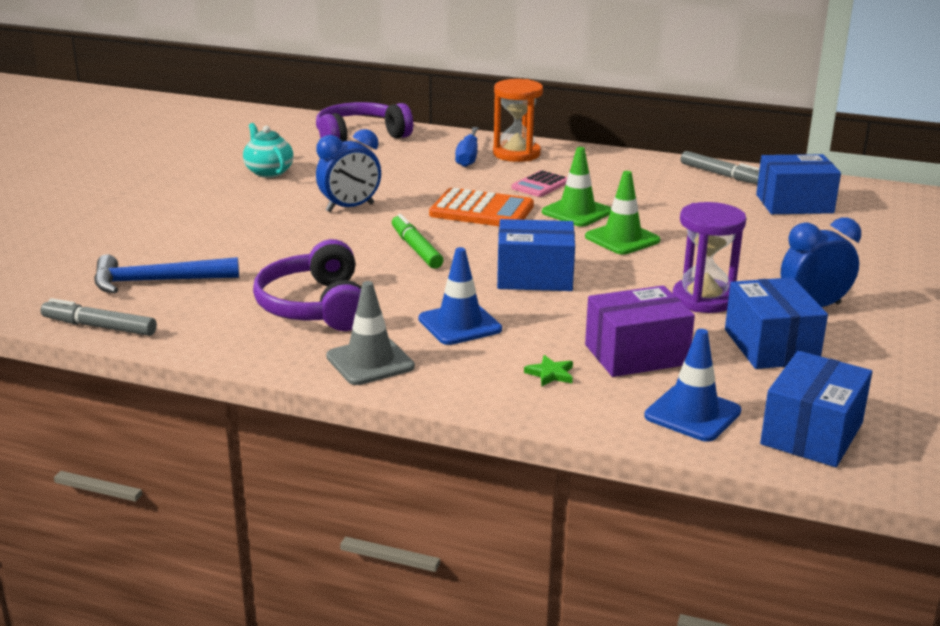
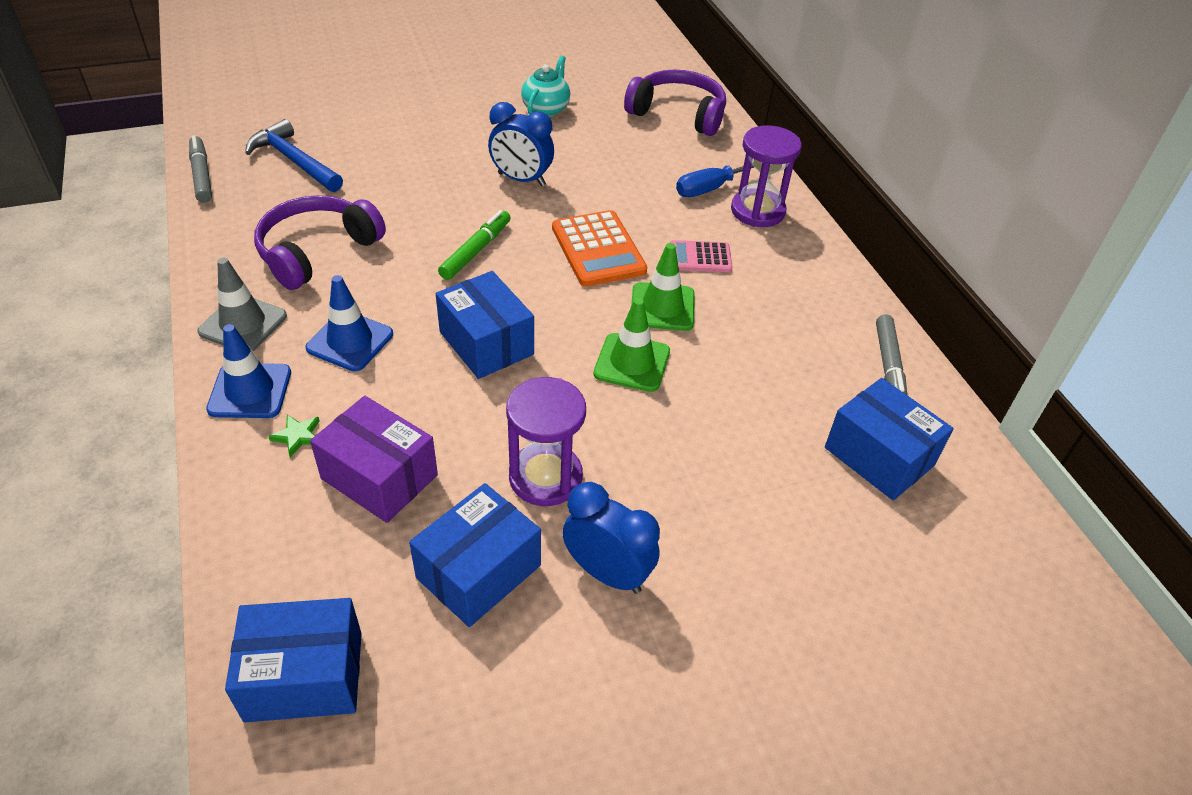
camera: 50 degrees right, 20 degrees up
(516, 154) = (757, 211): orange hourglass -> purple hourglass
(692, 414) = (285, 565): blue traffic cone -> blue traffic cone (250, 391)

